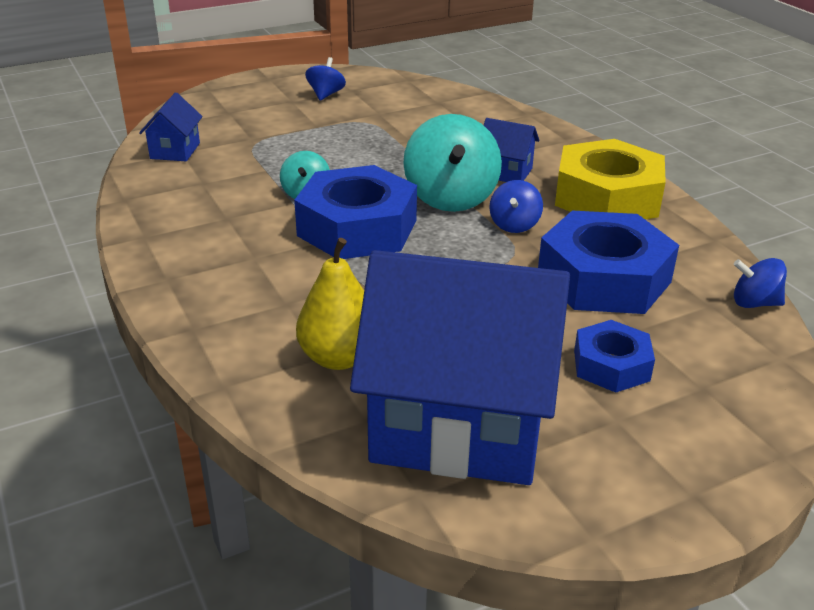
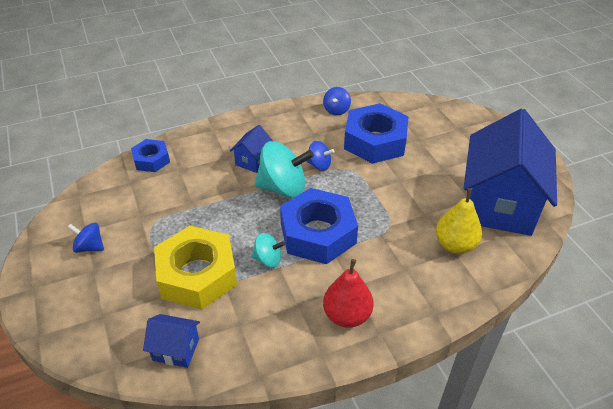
camera: 85 degrees left, 10 degrees up
(202, 253) = (347, 315): none -> red pear
(607, 197) = (290, 126): yellow nut -> yellow nut (197, 274)
(611, 365) = (447, 151): blue nut -> blue nut (151, 160)
(754, 303) = (394, 100): blue spinning top -> blue spinning top (336, 110)

